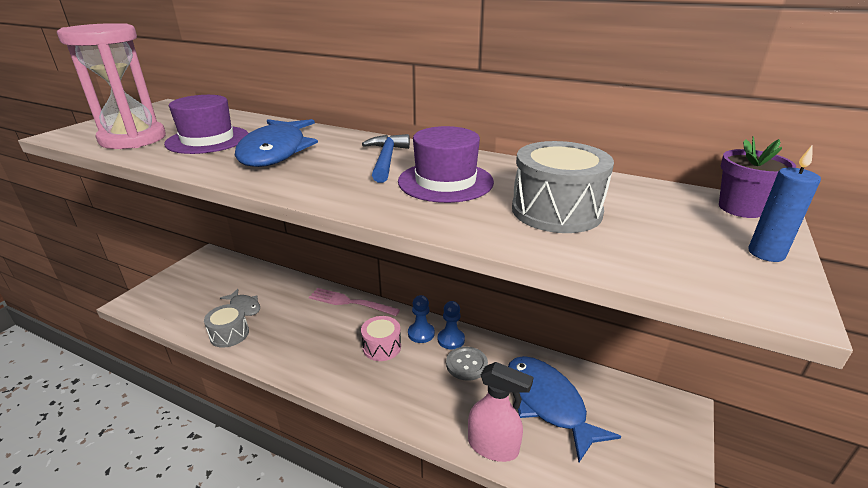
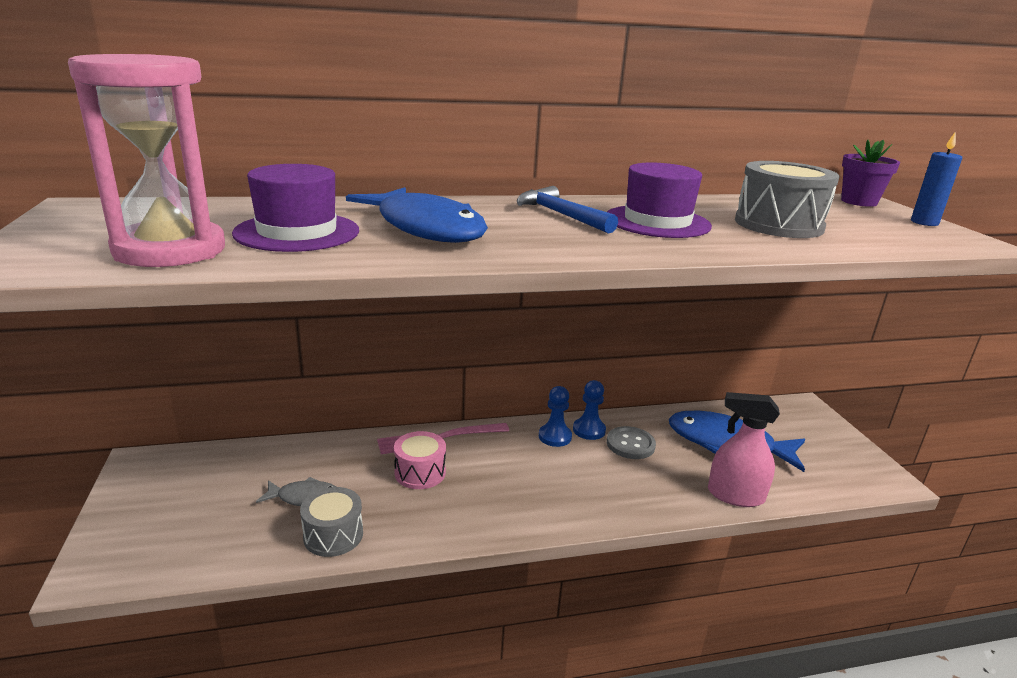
camera: 40 degrees left, 5 degrees down
(382, 347) = (535, 465): pink drum -> pink drum (420, 472)
(493, 446) = (735, 495): pink spray bottle -> pink spray bottle turned 150 degrees counterclockwise

